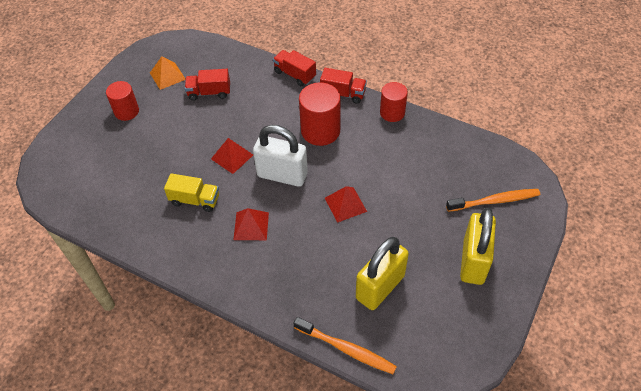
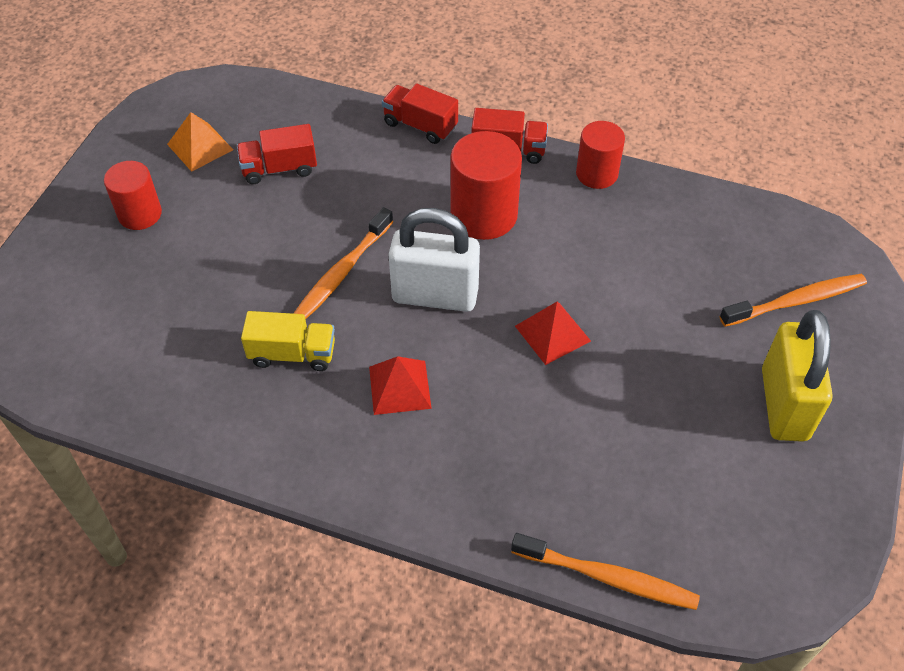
camera: 10 degrees left, 0 degrees up
(232, 157) = (341, 273): red pyramid -> orange toothbrush
(380, 287) = (641, 465): yellow padlock -> none

